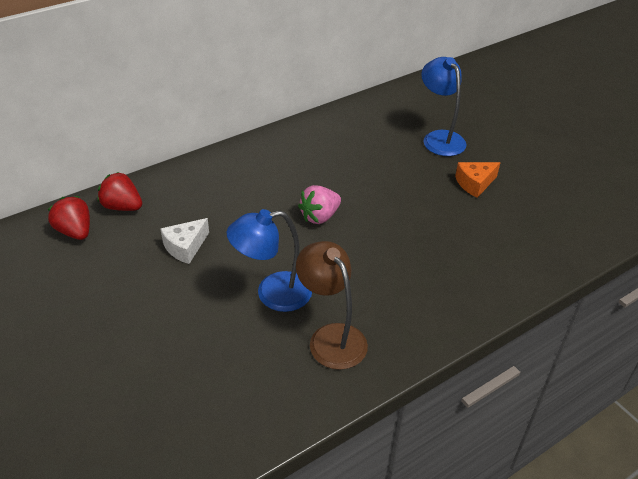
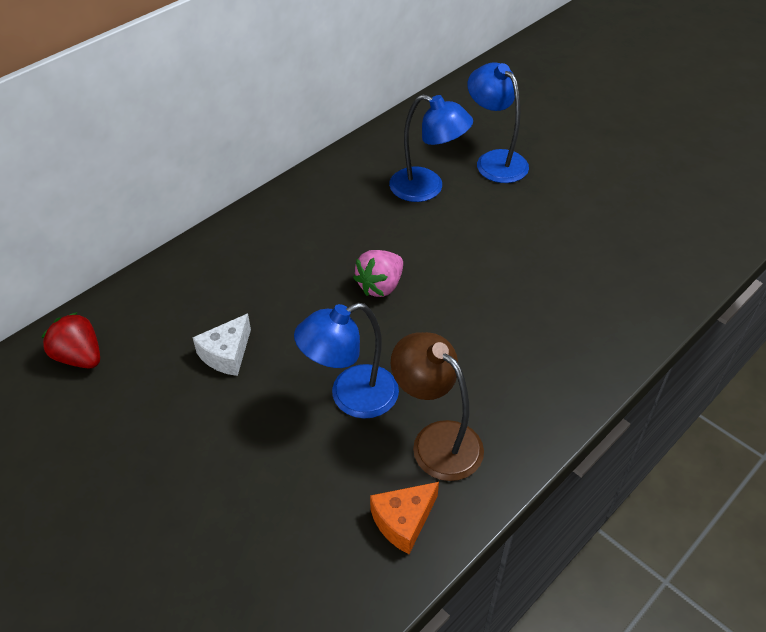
camera: 10 degrees left, 5 degrees up
(122, 207) = (131, 313): red strawberry -> none
(378, 151) = (427, 188): none -> blue lamp
(475, 184) = (551, 213): orange cheese -> orange cheese (403, 521)

